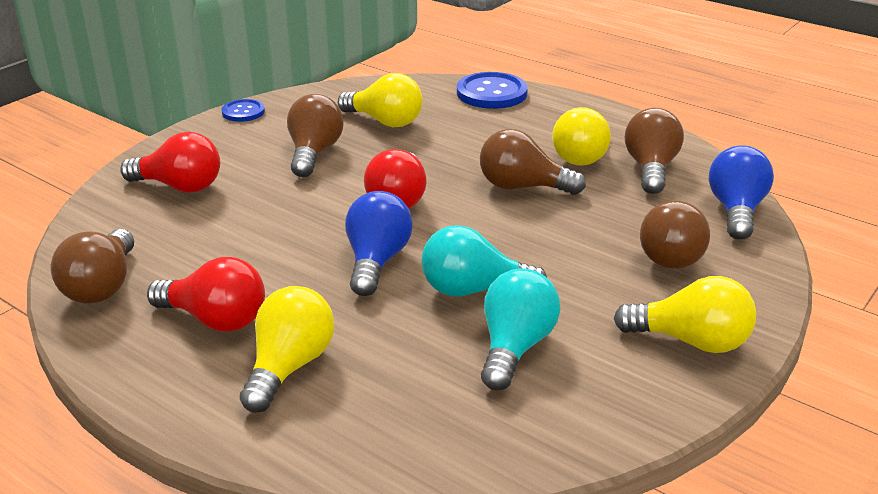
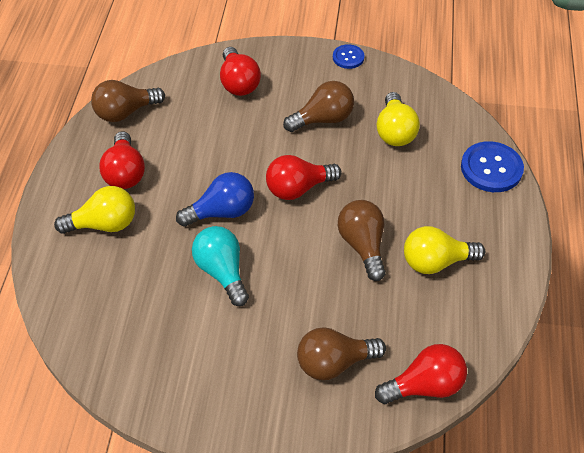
camera: 60 degrees right, 20 degrees up
(515, 347) = (177, 316): turquoise light bulb -> none
(650, 169) = (449, 311): brown light bulb -> none
(691, 341) = (237, 406): yellow light bulb -> none
(736, 211) = (424, 386): blue light bulb -> red light bulb

